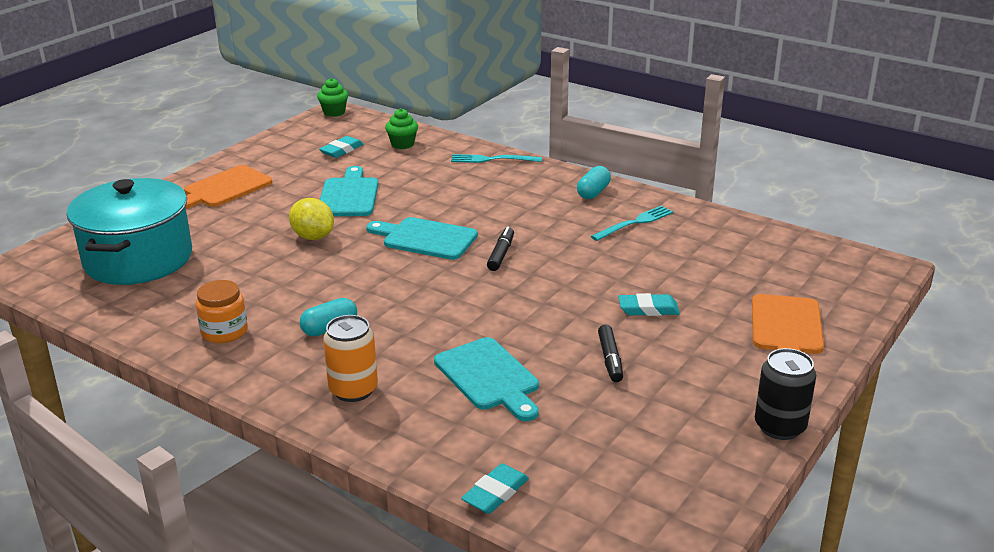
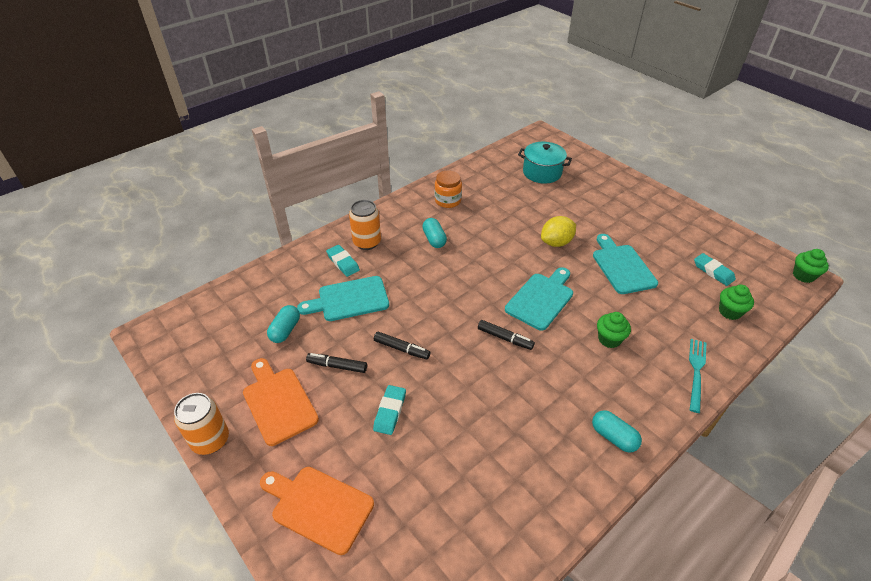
camera: 105 degrees right, 15 degrees up
(138, 259) = (542, 172): turquoise pot -> turquoise pot, size x0.60
(224, 188) = (639, 207): orange cutting board -> orange cutting board (278, 402)
(349, 195) = (622, 266): turquoise cutting board -> turquoise cutting board turned 120 degrees counterclockwise
(471, 198) = (609, 339): none -> green cupcake
(495, 493) = (248, 282): turquoise eraser -> turquoise eraser (343, 263)
(555, 318) = (401, 349): none -> black marker
(576, 420) = (285, 330): none -> turquoise capsule
(634, 223) = (541, 452): turquoise fork -> none
(780, 427) = (210, 440): black can -> orange can

